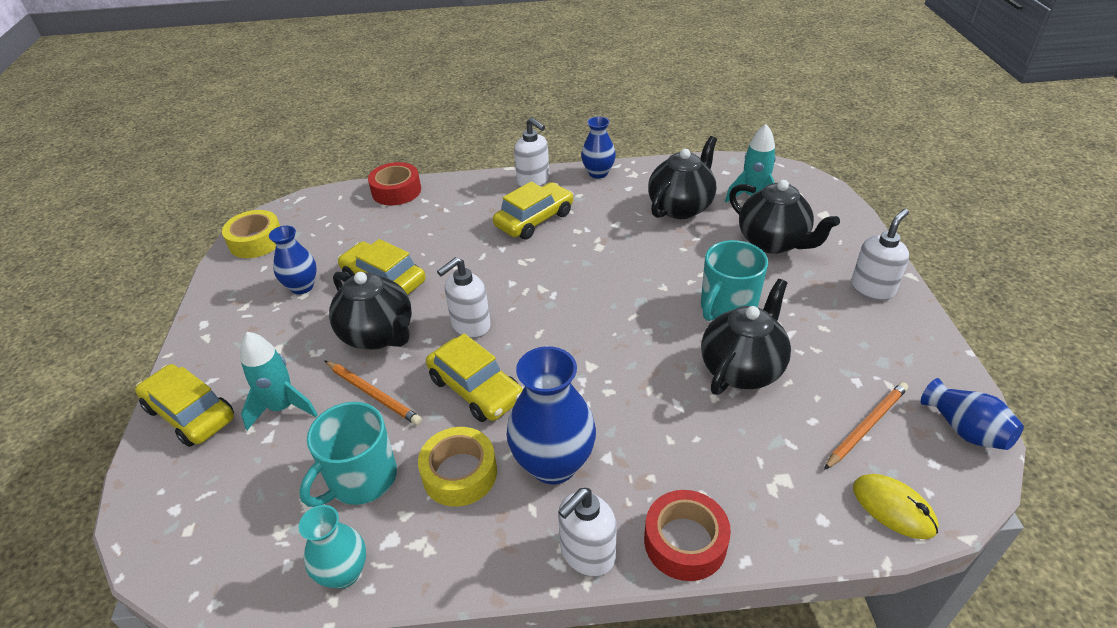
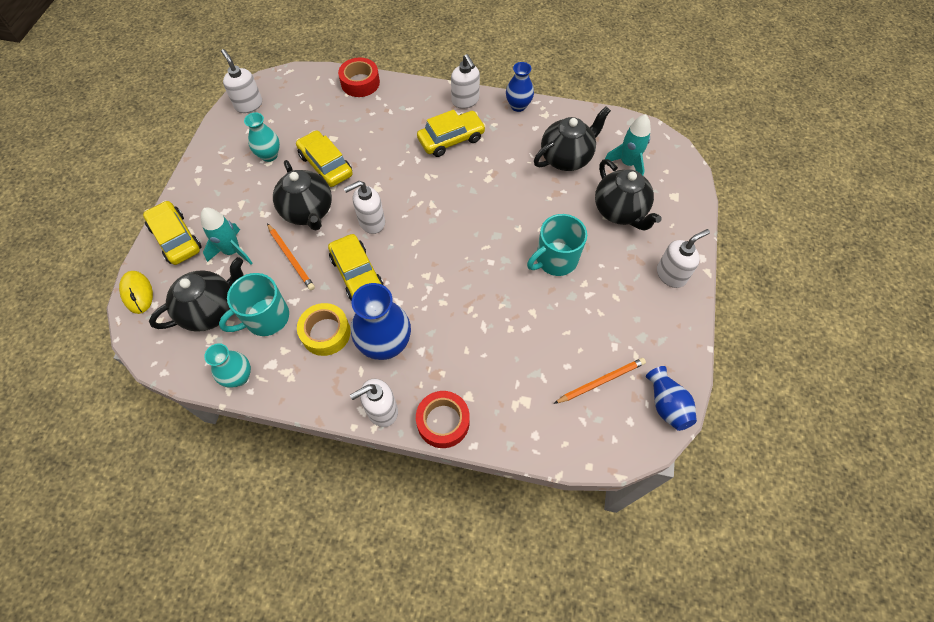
camera: 15 degrees right, 20 degrees up
(256, 241) = (248, 104): yellow tape -> white soap dispenser
(302, 287) = (269, 155): blue vase -> turquoise vase
(742, 369) = (540, 312): black teapot -> black teapot (211, 310)
(893, 508) = (584, 442): yellow mouse -> yellow mouse (137, 293)

